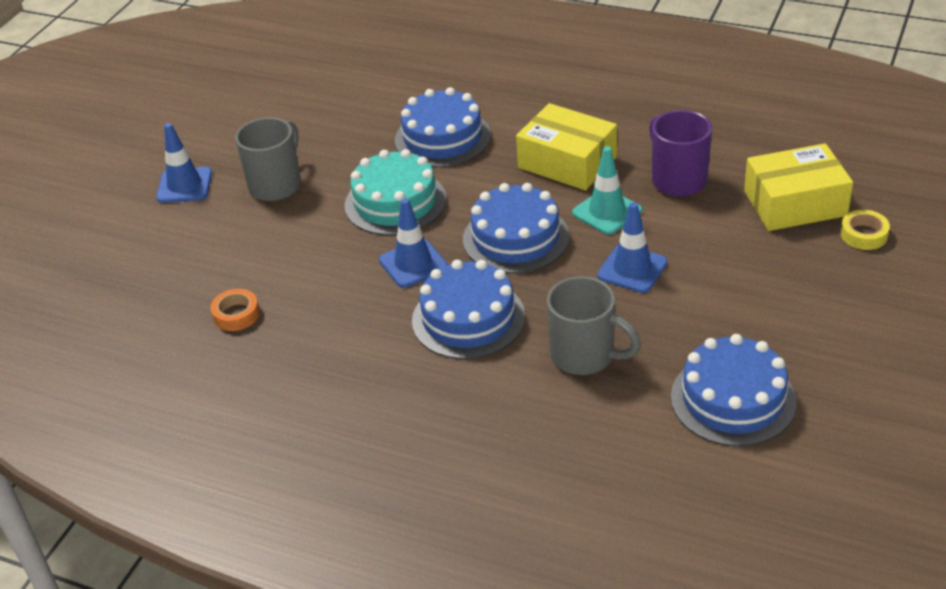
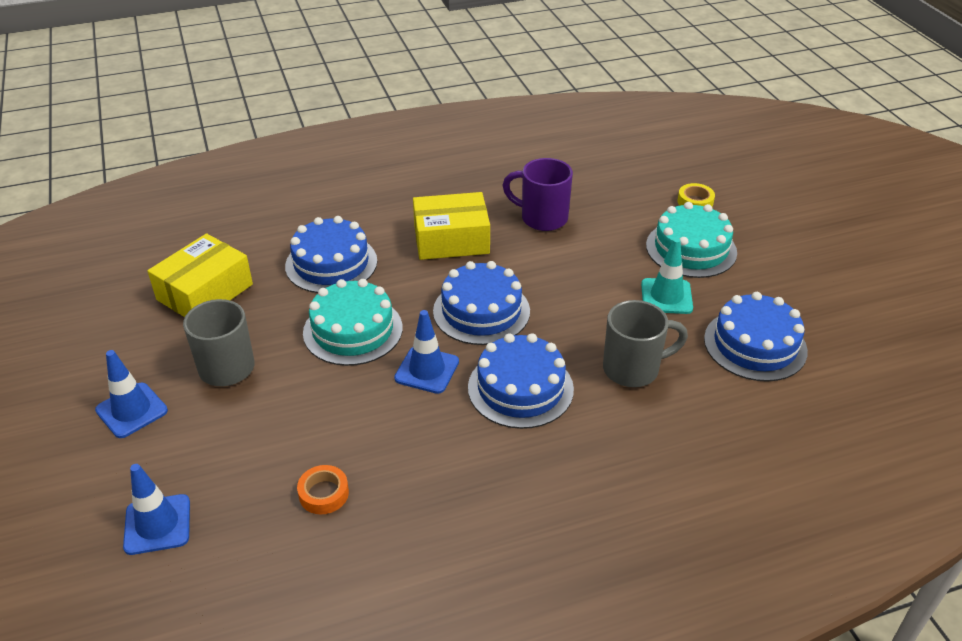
camera: 45 degrees left, 0 degrees up
(607, 212) = (522, 261): turquoise traffic cone -> turquoise traffic cone (666, 296)
(632, 269) = (588, 292): blue traffic cone -> blue traffic cone (157, 524)
(793, 278) = (691, 249): none -> turquoise cake
(795, 203) = (633, 201): yellow box -> yellow box (205, 292)

